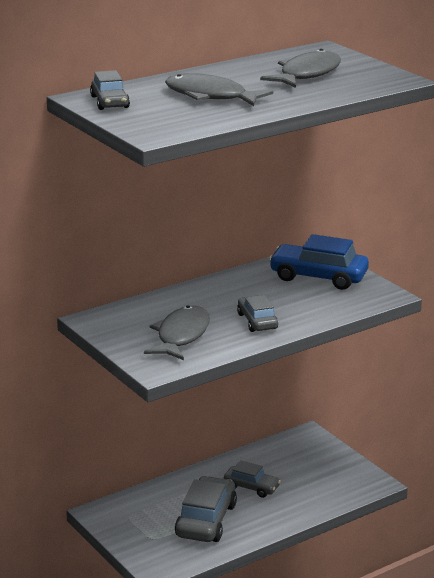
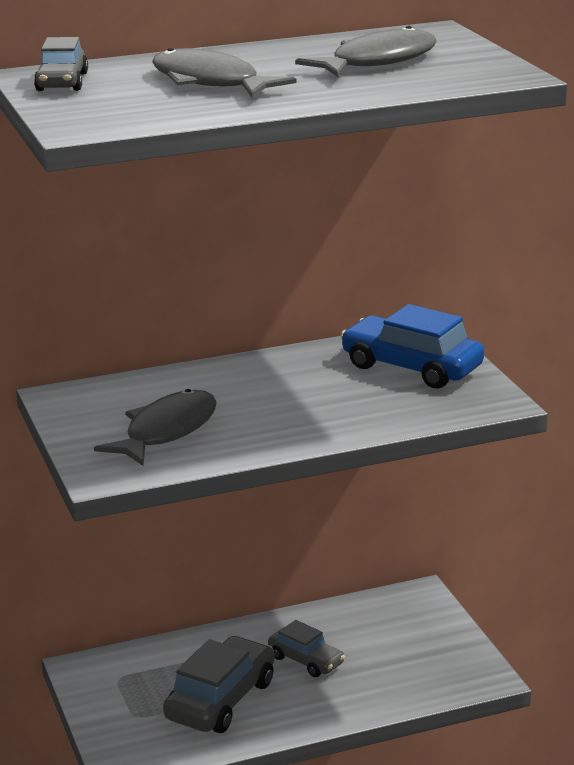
camera: 15 degrees right, 0 degrees up
(257, 321) = (285, 422): grey car -> none

